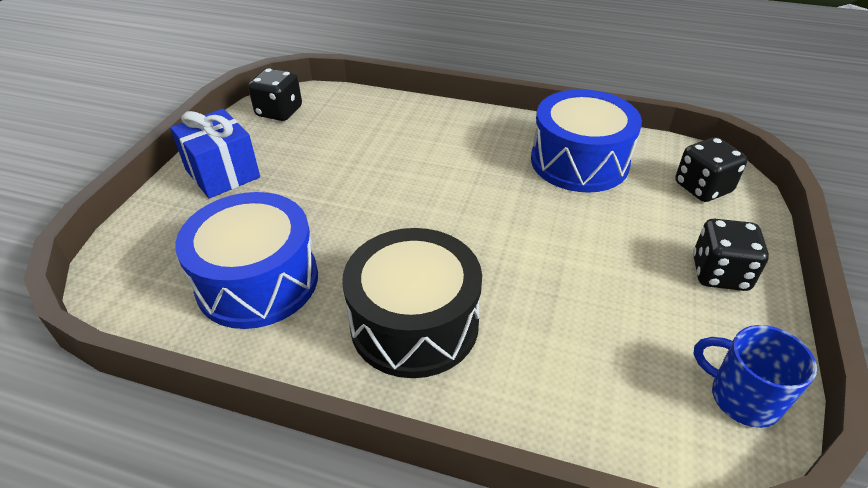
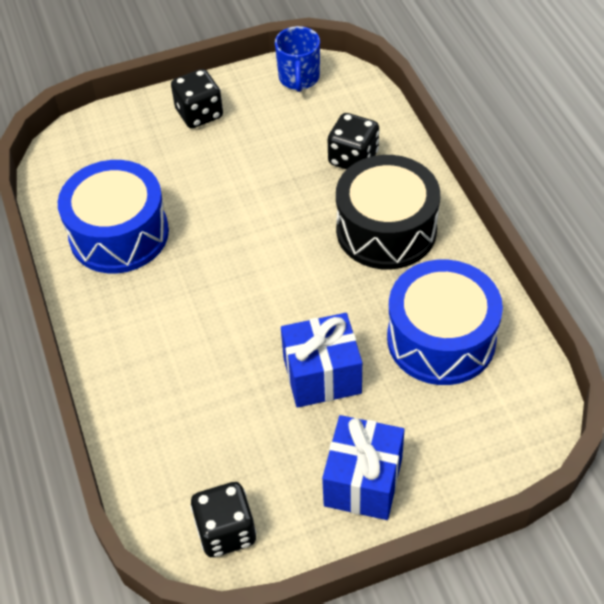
camera: 125 degrees left, 10 degrees up
(321, 197) = (322, 375): none -> blue gift
(702, 188) = (98, 151): black dice -> black dice (353, 158)

